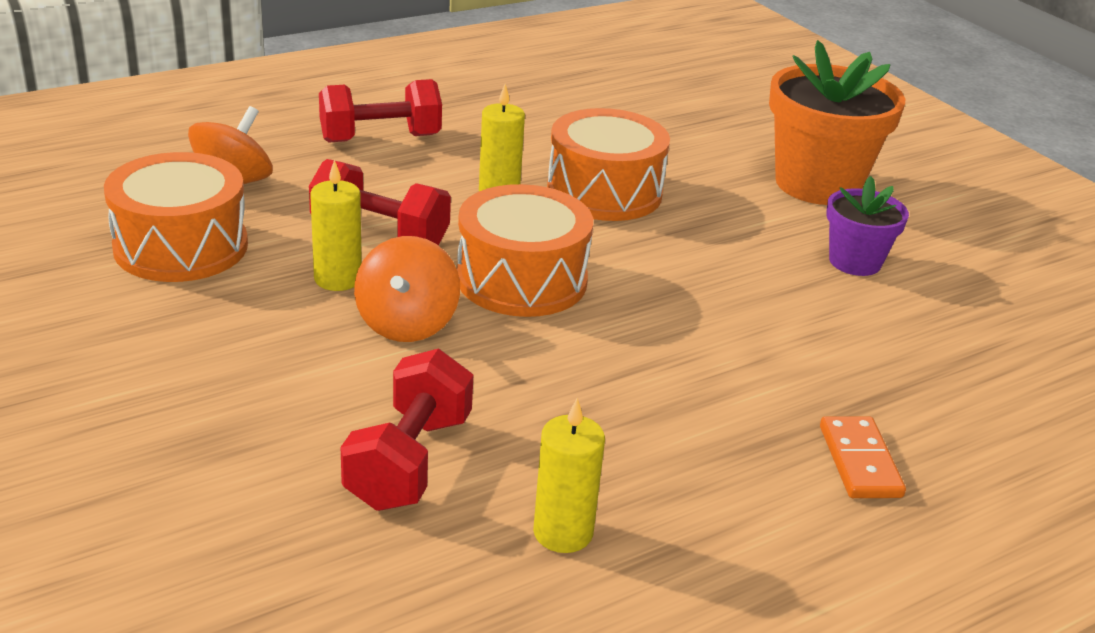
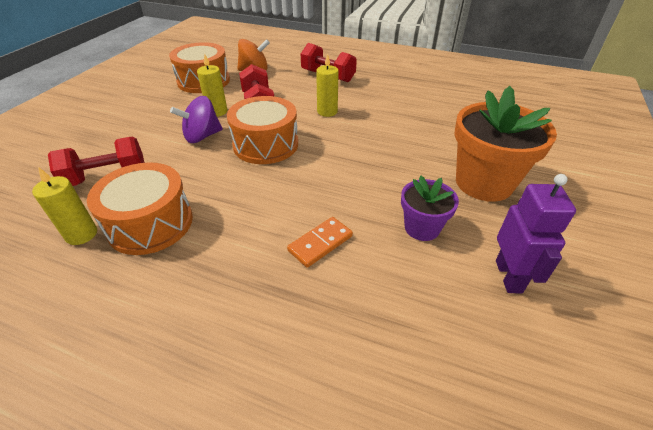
camera: 55 degrees right, 10 degrees up
(407, 324) = (202, 136): orange spinning top -> purple spinning top
(604, 192) = (368, 132): orange drum -> orange drum (150, 223)
(860, 461) = (214, 311): orange domino -> orange domino (320, 243)
(977, 257) = (509, 276): none -> purple robot

